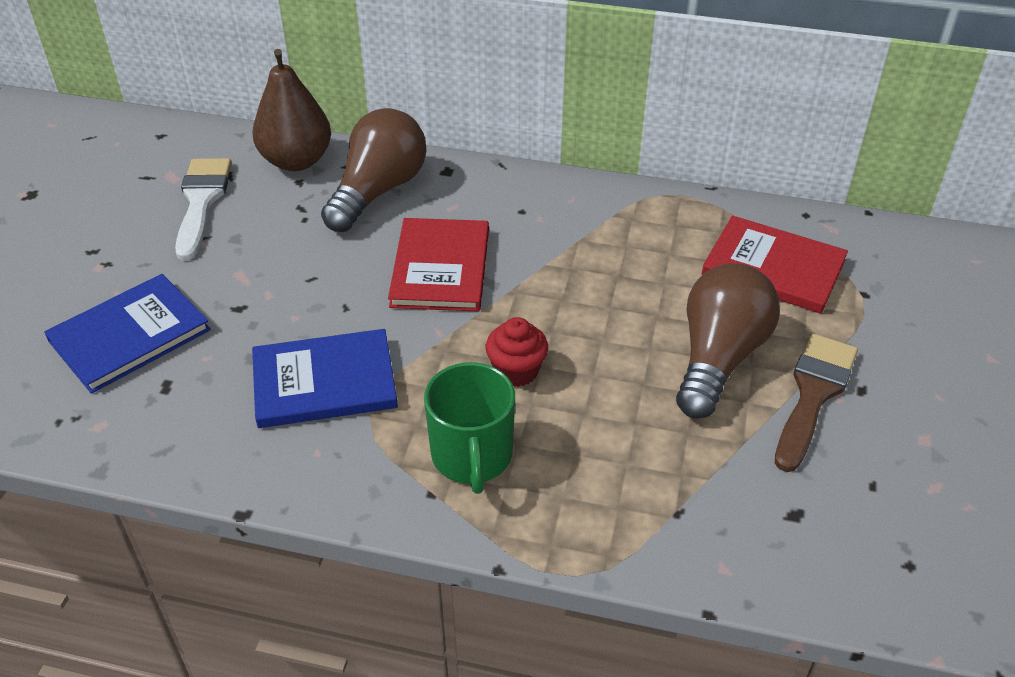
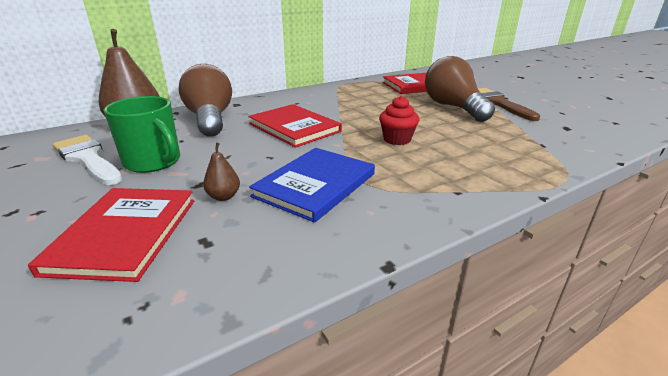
camera: 45 degrees left, 15 degrees down
(130, 335) = (125, 234): blue book -> red book
(237, 341) = (224, 196): none -> brown pear
(472, 456) = (443, 171): green mug -> green mug (153, 162)

